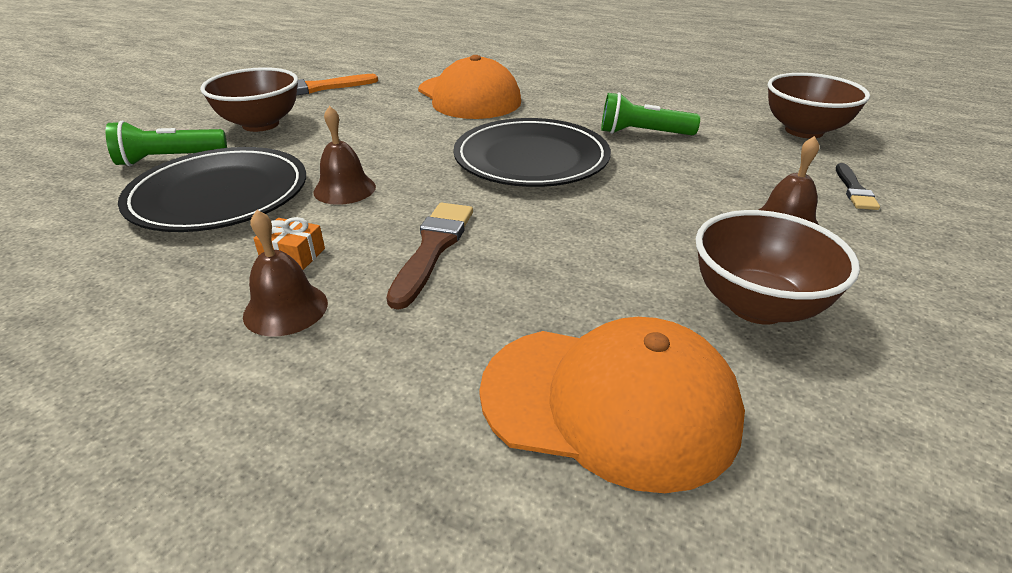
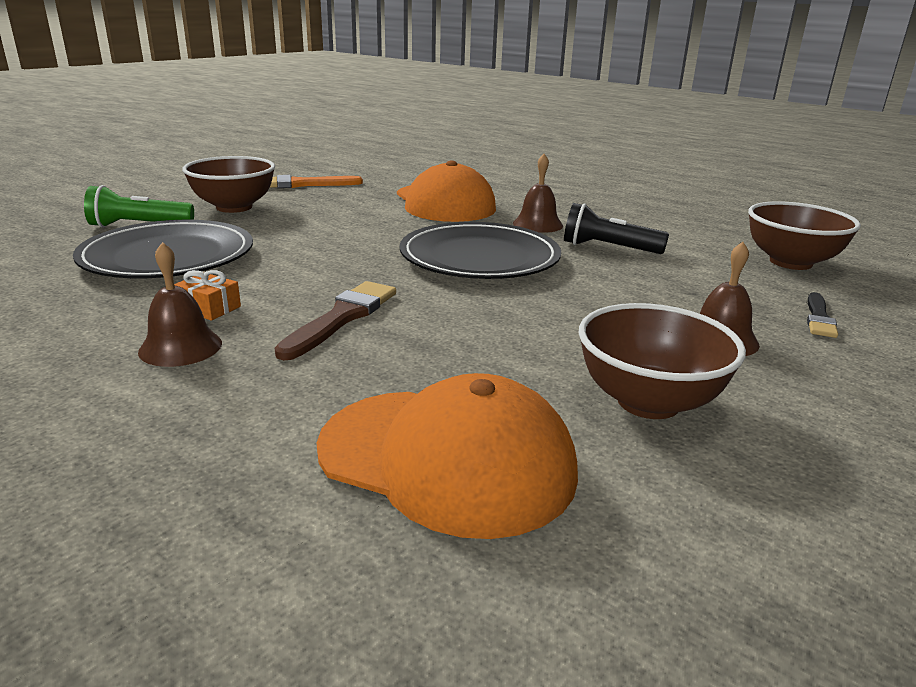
camera: 10 degrees right, 10 degrees down
(344, 189) = (284, 263): brown bell -> brown bell (537, 224)
(642, 133) = (608, 248): green flashlight -> black flashlight

